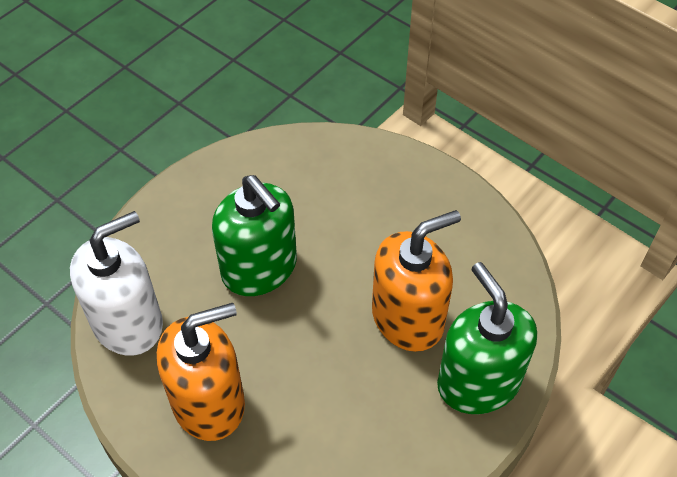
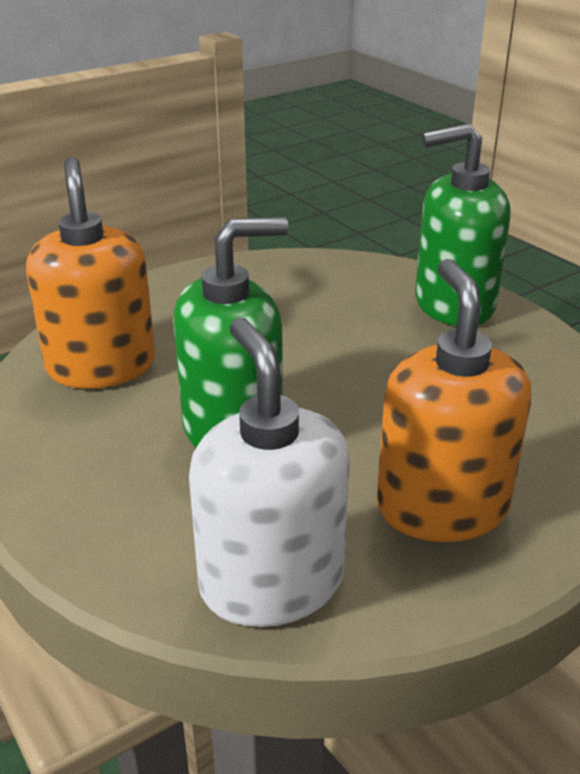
camera: 75 degrees left, 20 degrees down
(408, 318) = (358, 331): orange soap dispenser -> orange soap dispenser (101, 366)

